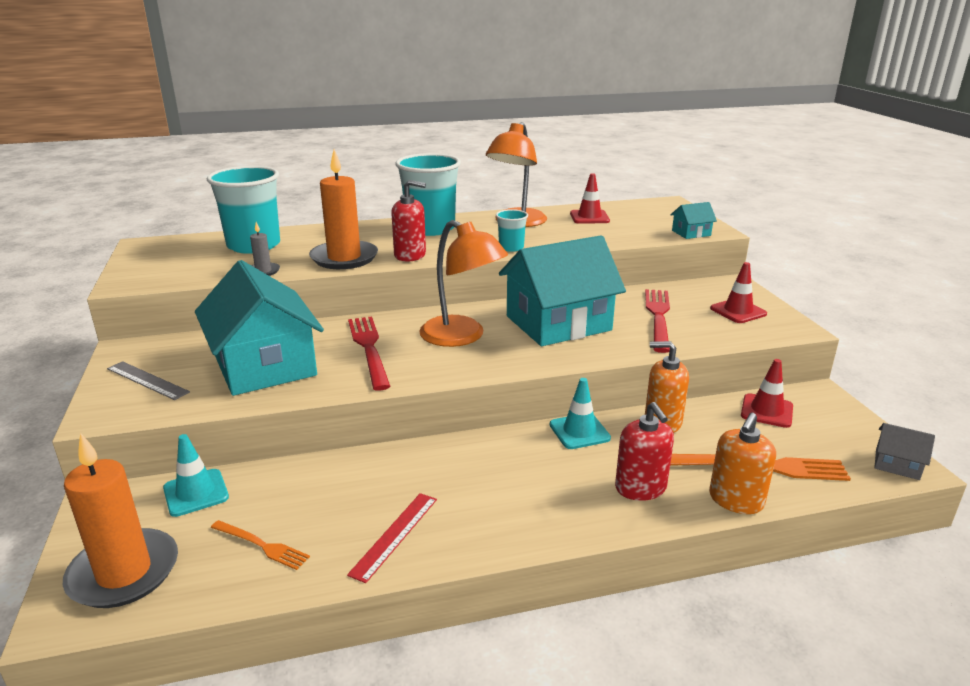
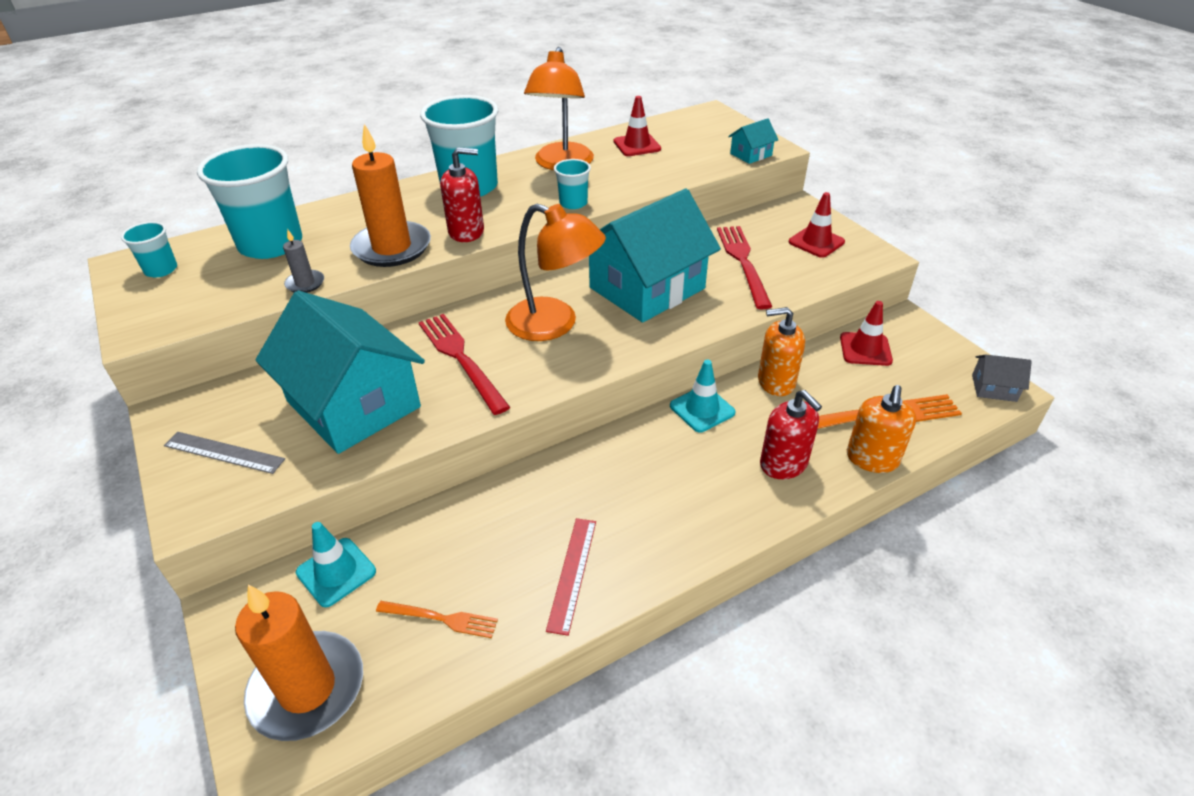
camera: 15 degrees left, 15 degrees up
(165, 251) = (161, 270): none -> turquoise cup

